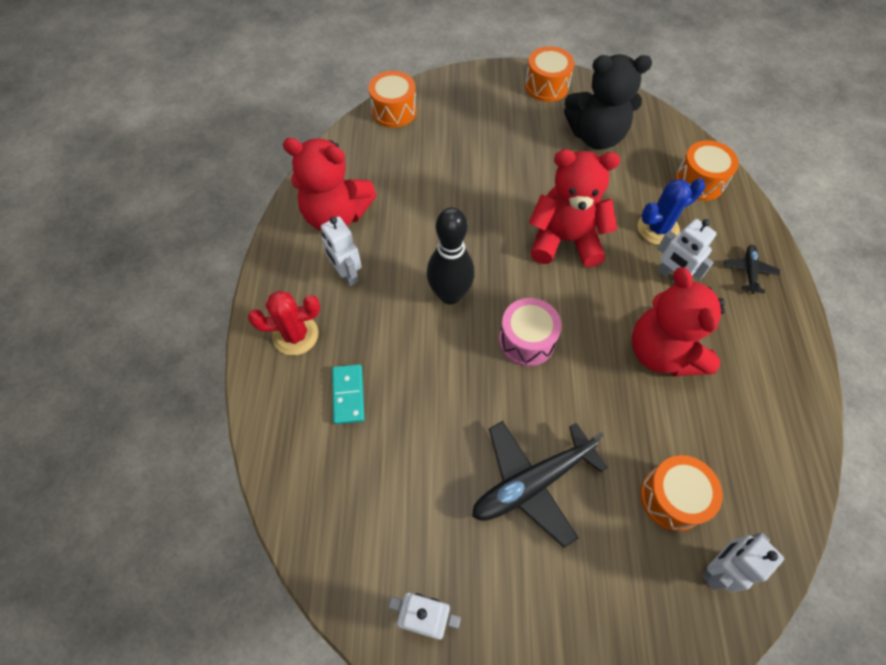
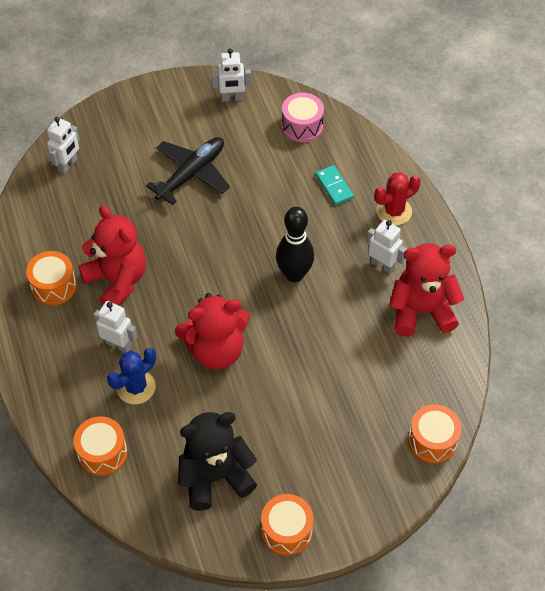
camera: 160 degrees right, 5 degrees down
(526, 340) = (222, 258): pink drum -> pink drum (302, 126)
(672, 498) = (99, 192): orange drum -> orange drum (54, 286)
(749, 271) = (52, 370): black plane -> none

